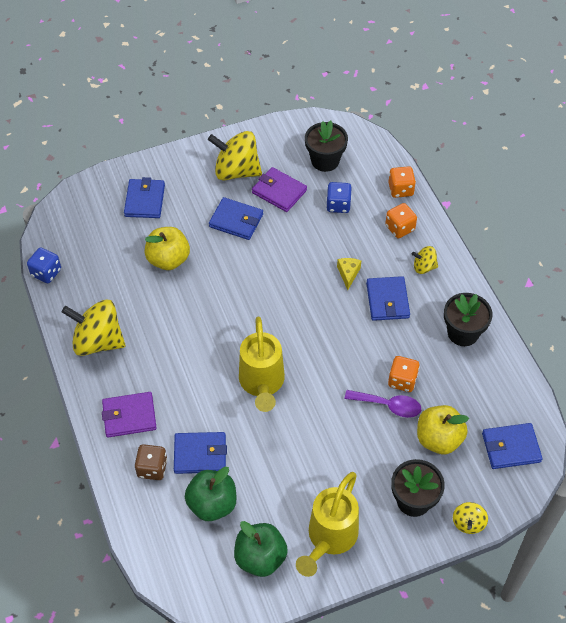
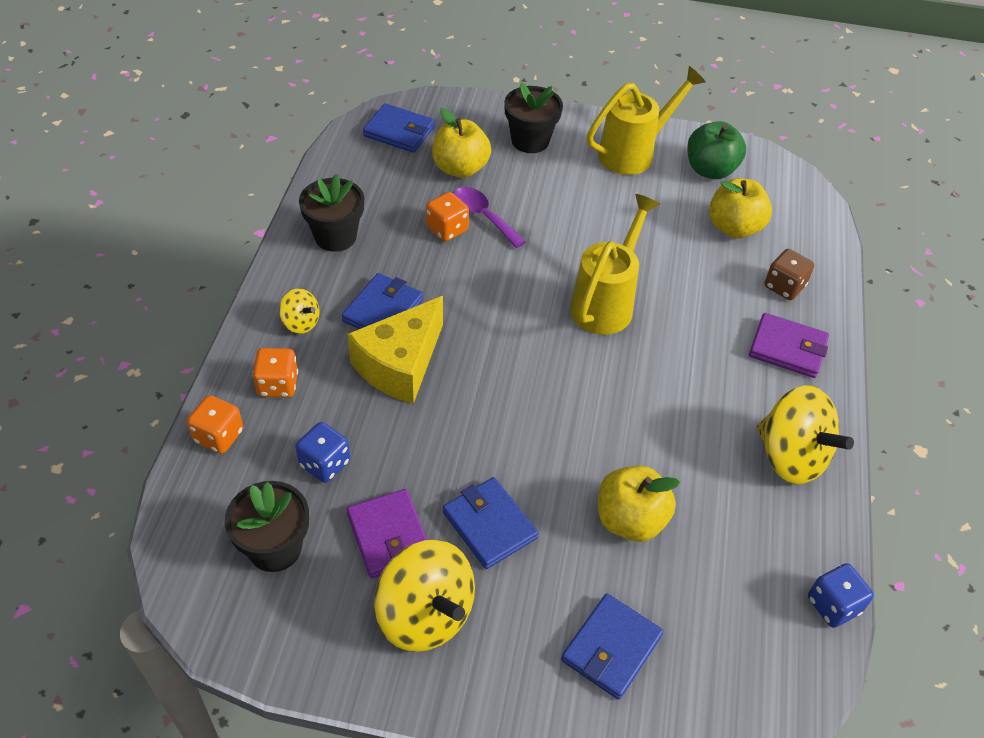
camera: 150 degrees left, 5 degrees down
(200, 454) = (722, 273): blue wallet -> none
(212, 504) = (734, 228): green apple -> yellow apple
(348, 274) = (400, 365): yellow cheese -> yellow cheese, size x2.25
(468, 523) = (496, 106): yellow spinning top -> none

